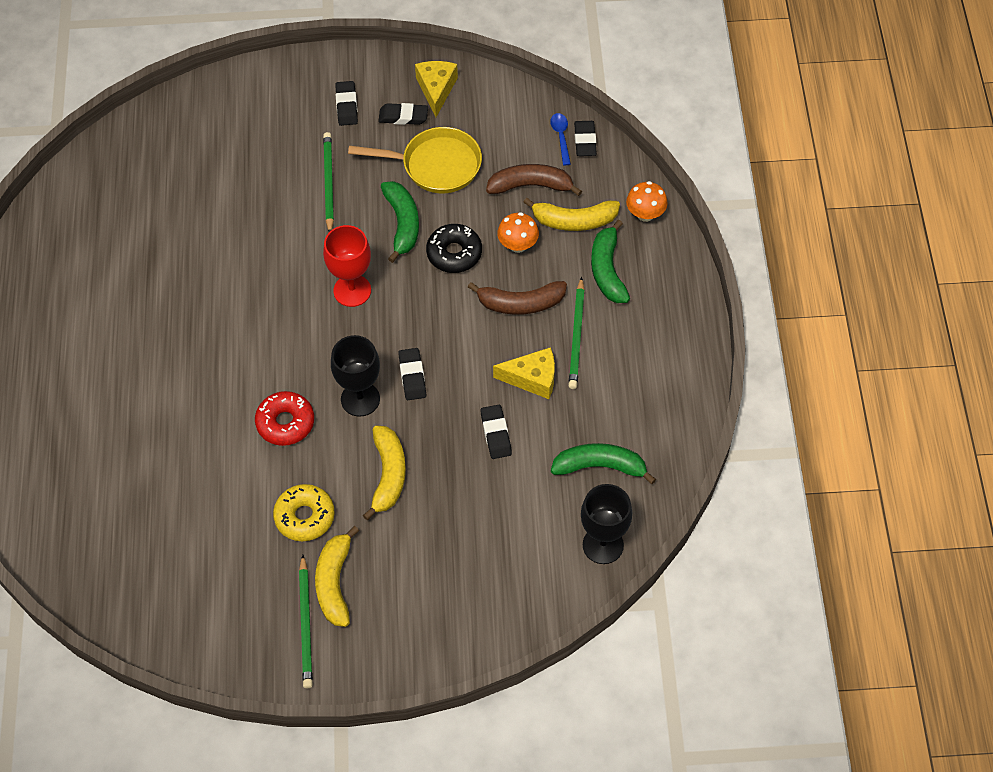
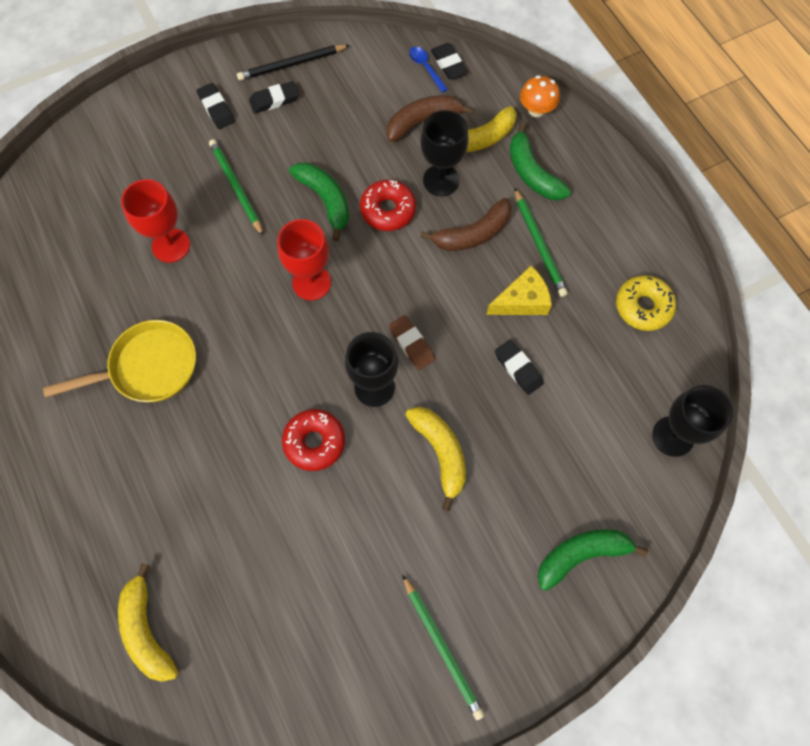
camera: 25 degrees left, 10 degrees up
(246, 212) = (171, 245): none -> red goblet
(304, 517) = (382, 532): yellow donut -> yellow donut (643, 307)
(335, 583) = (447, 589): yellow banana -> yellow banana (147, 630)
(412, 376) = (411, 344): black eraser -> brown eraser
(435, 165) = (327, 134): yellow pan -> yellow pan (148, 367)
(436, 89) = (292, 65): yellow cheese -> black pencil
(454, 253) = (388, 210): black donut -> red donut
(518, 245) = (441, 180): orange mushroom -> black goblet
(600, 466) = (628, 360): green banana -> green banana (581, 555)

